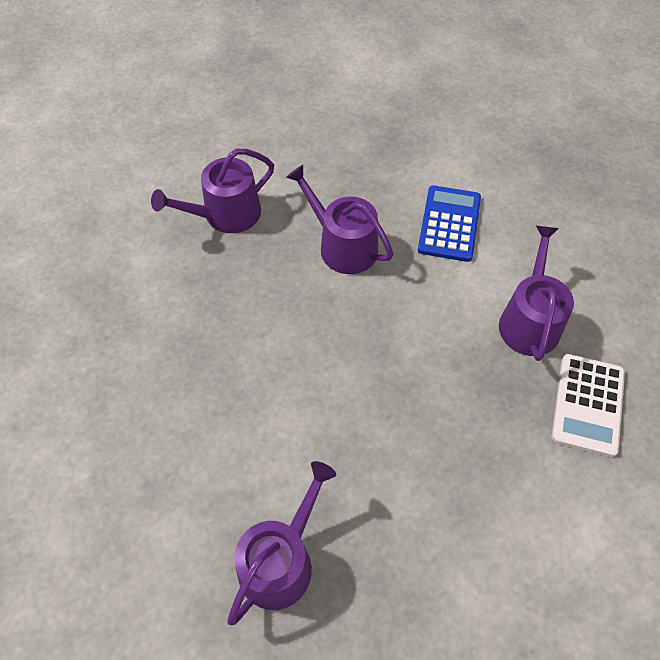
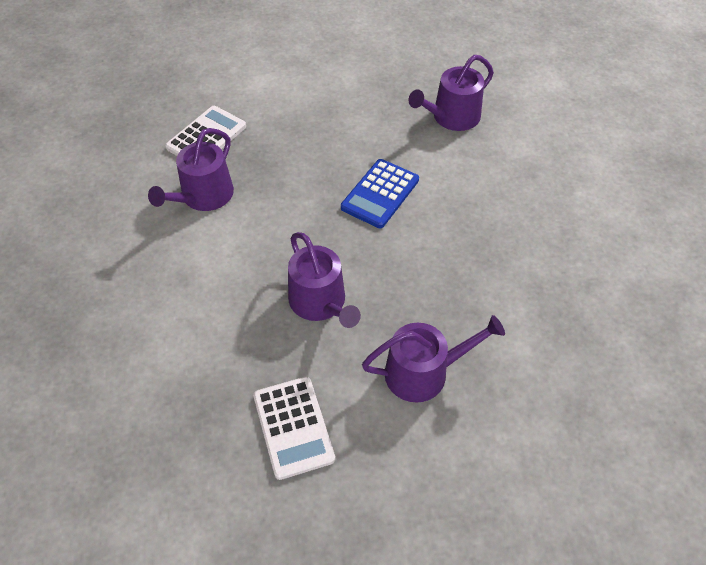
camera: 160 degrees left, 5 degrees down
(318, 148) = (293, 427): none -> white calculator
(449, 224) = (210, 293): blue calculator -> blue calculator (380, 194)

